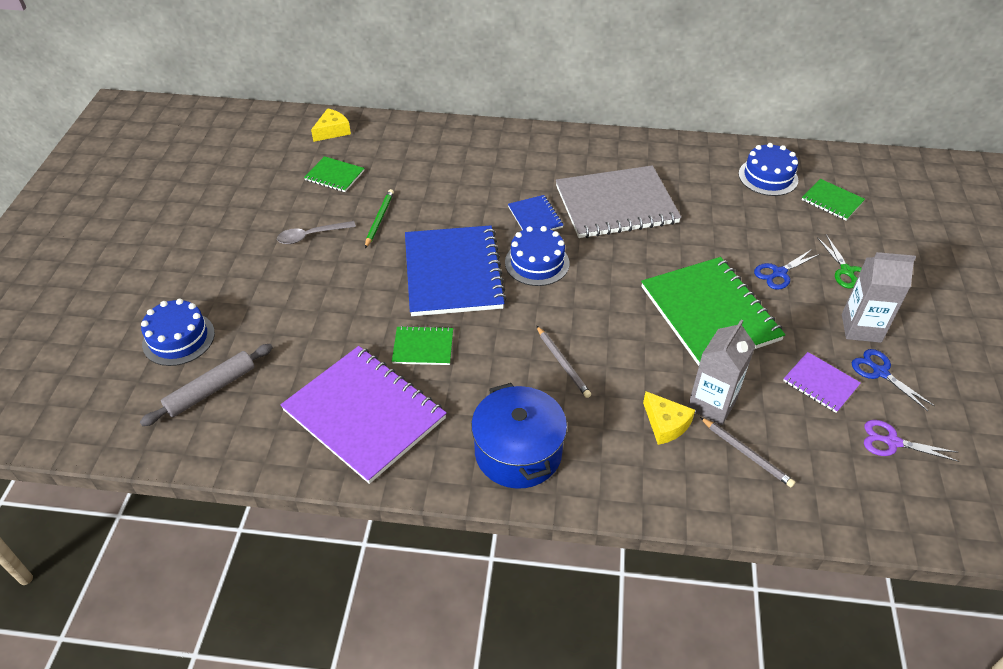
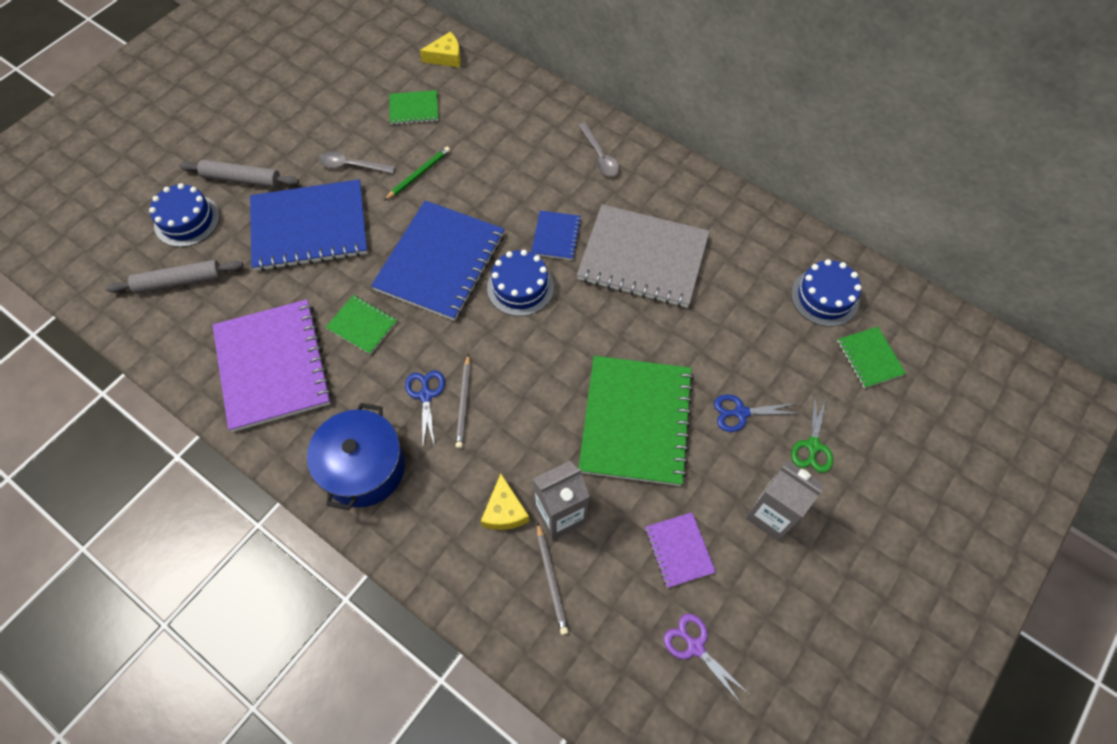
camera: 30 degrees right, 15 degrees up
(210, 285) = (242, 179): none -> grey rolling pin
(310, 295) = (309, 227): none -> blue notebook
(334, 175) = (414, 109): green notebook -> green notebook turned 60 degrees counterclockwise
(522, 152) = (600, 156): none -> grey spoon
(880, 372) = (748, 571): blue scissors -> blue scissors (425, 395)

